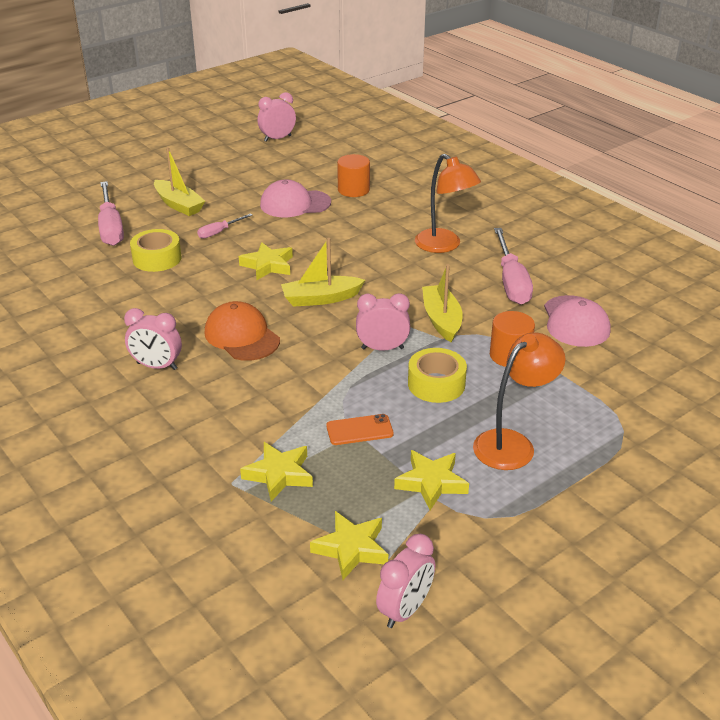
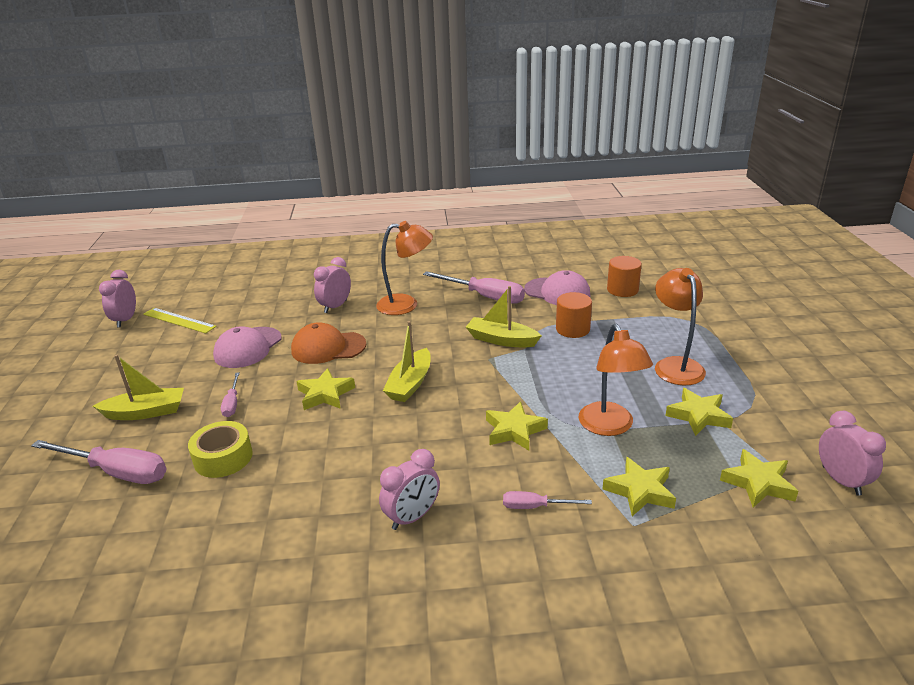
camera: 55 degrees left, 5 degrees down
(213, 422) = (535, 507): none -> pink screwdriver
(242, 336) = (419, 446): orange cap -> orange cap (328, 348)
(300, 158) = (179, 320): none -> yellow ruler
(305, 377) = (514, 430): none -> yellow star
(353, 190) = (270, 313): orange cylinder -> orange cylinder (622, 290)
(359, 430) = (610, 427): orange phone -> orange lamp
(382, 348) = (511, 378): pink clock -> pink clock (335, 306)
(436, 384) = (580, 371): yellow tape -> none

